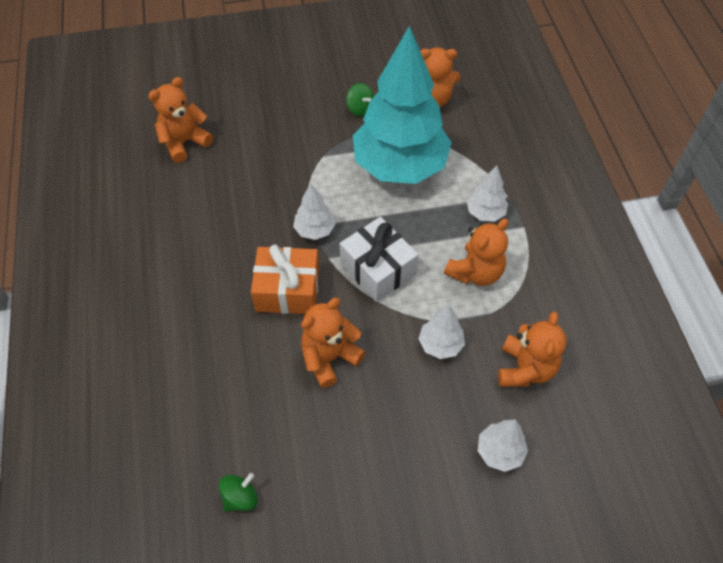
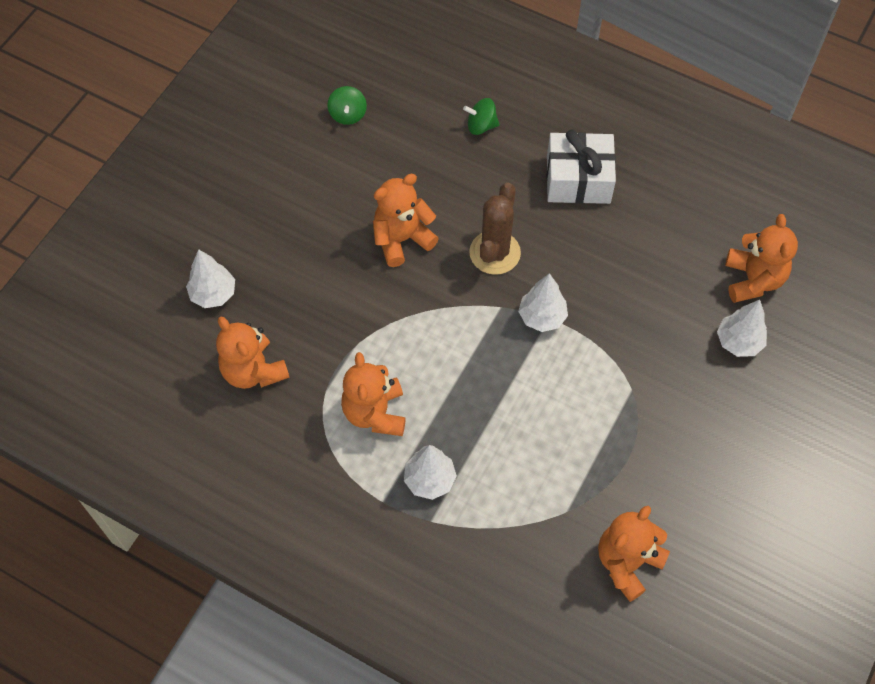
camera: 130 degrees right, 5 degrees up
(287, 290) = (495, 253): orange gift -> brown cactus
(329, 357) = (402, 239): orange teddy bear -> orange teddy bear turned 120 degrees counterclockwise
(360, 109) = (672, 475): green spinning top -> green spinning top (481, 126)
(378, 269) = (452, 336): white gift -> white gift (578, 179)
(399, 166) = (556, 449): turquoise tree -> none
(440, 344) = (335, 326): white tree -> white tree (738, 342)

